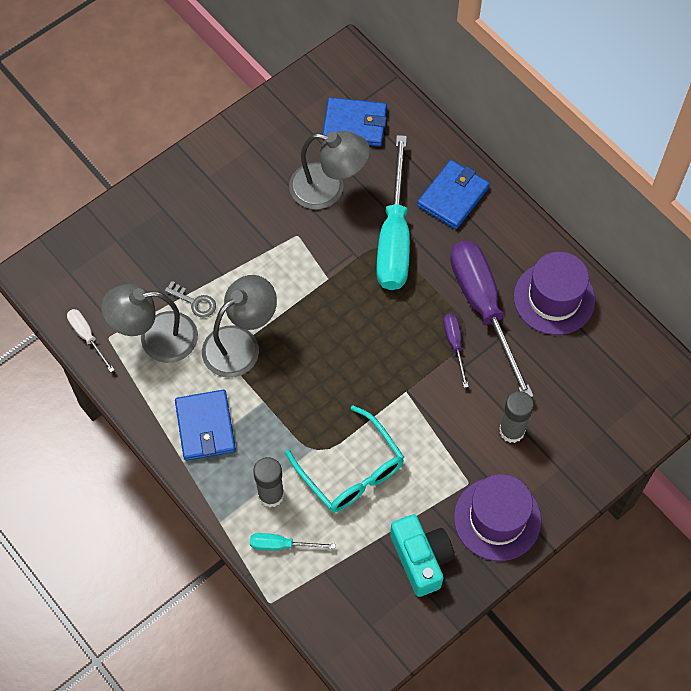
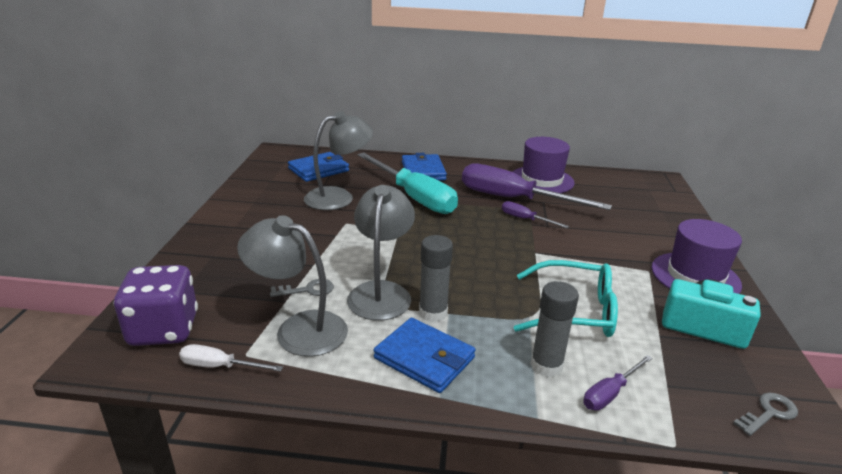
camera: 45 degrees left, 35 degrees down
(79, 275) = (164, 330): none -> purple dice
(156, 339) = (299, 329): grey lamp -> grey lamp turned 75 degrees clockwise
(282, 545) = (610, 393): turquoise screwdriver -> purple screwdriver
(355, 638) = (769, 413): none -> grey key
(512, 431) = (622, 235): grey glue stick -> grey glue stick (433, 313)

